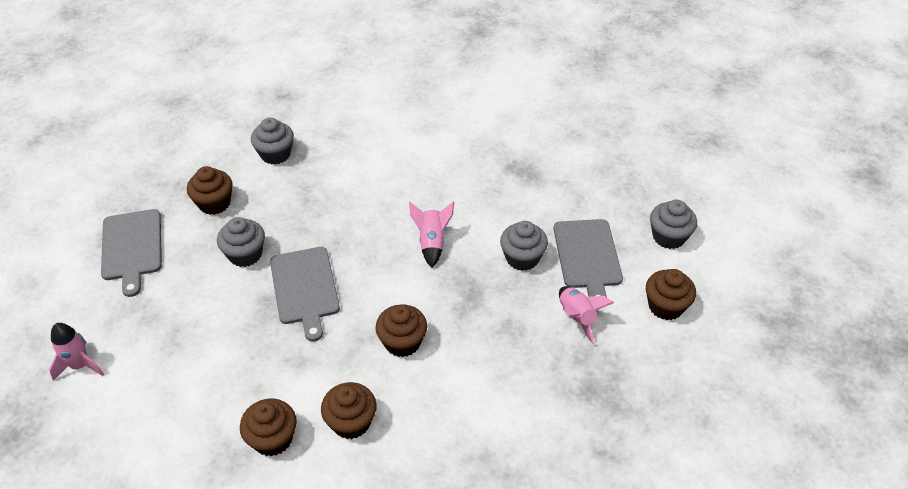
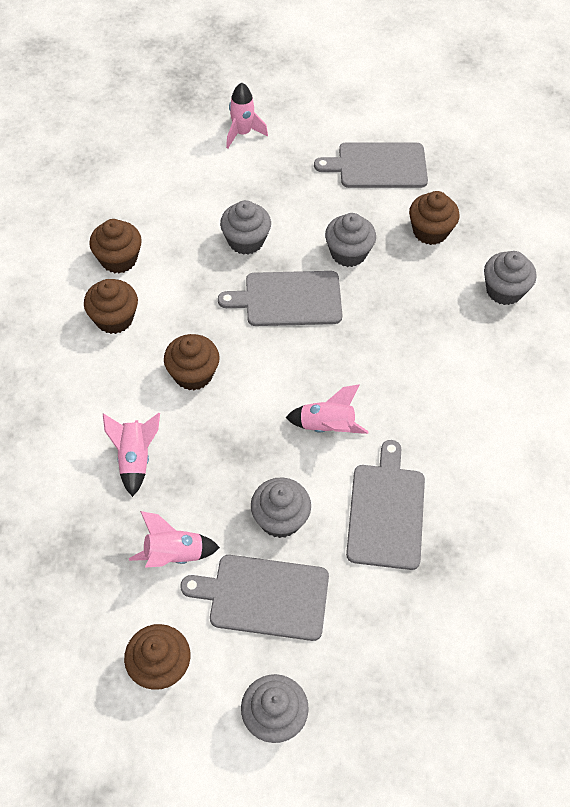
camera: 100 degrees right, 10 degrees up
(237, 333) = (246, 241): none -> grey cupcake
(495, 199) = (386, 511): none -> grey cutting board
(500, 365) = (135, 459): none -> pink rocket

